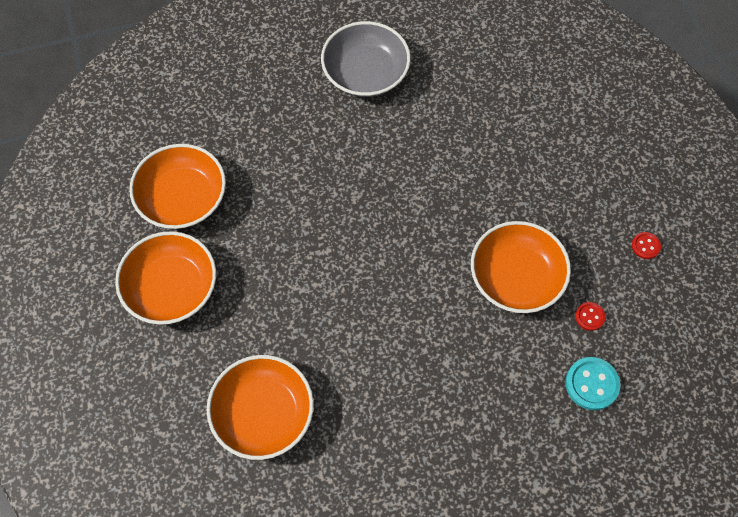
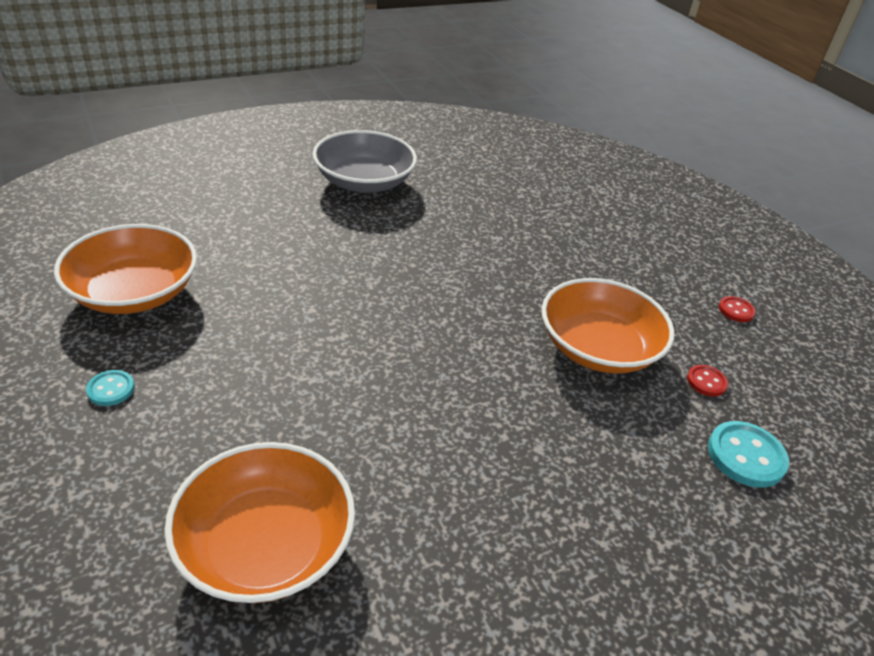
camera: 15 degrees left, 25 degrees down
(171, 288) = (111, 389): orange bowl -> turquoise button

